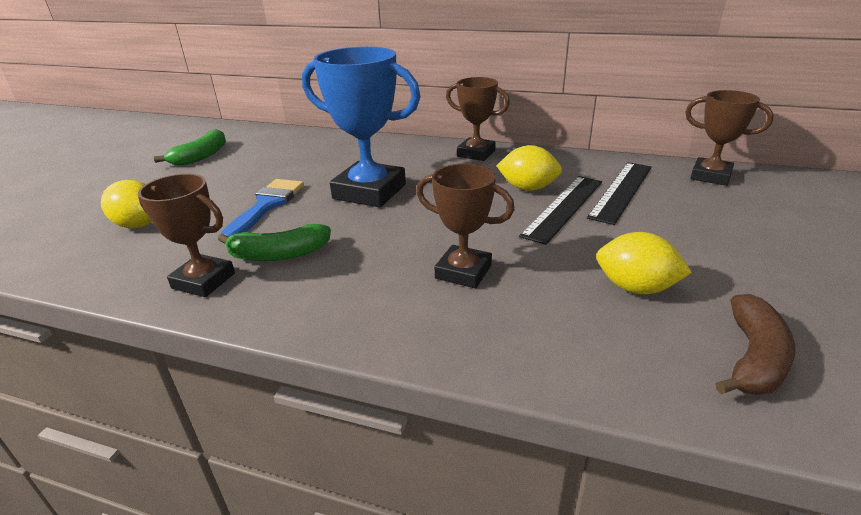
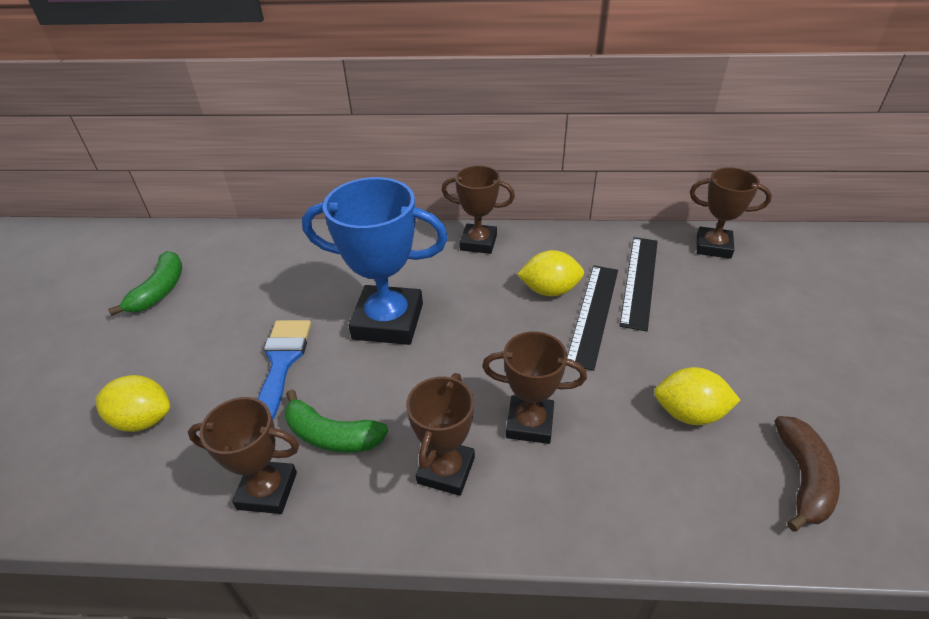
camera: 15 degrees left, 10 degrees up
(279, 254) = (331, 435): green banana -> green banana turned 45 degrees clockwise
(366, 292) = (446, 470): none -> brown trophy

